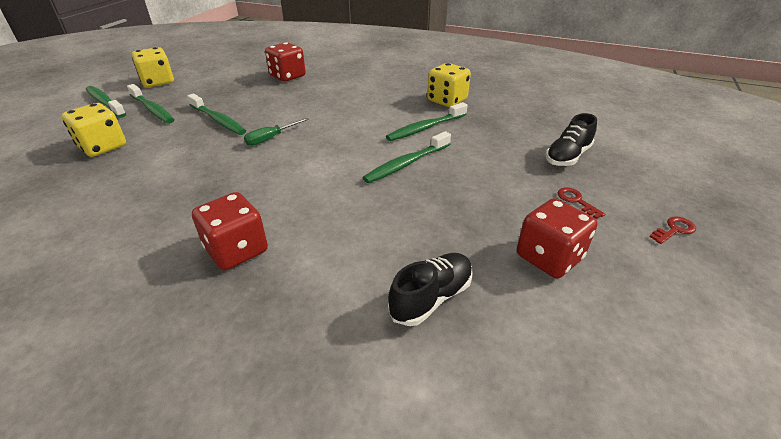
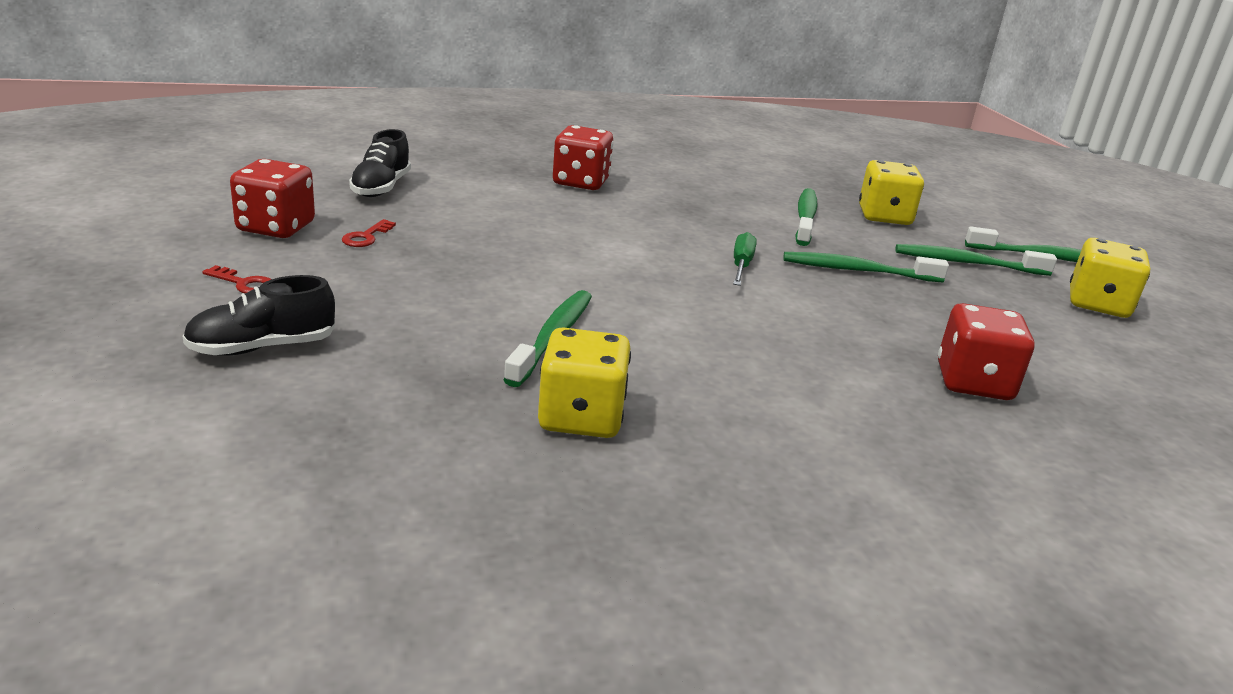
camera: 140 degrees right, 10 degrees down
(406, 164) = (518, 276): green toothbrush -> green toothbrush (805, 218)
(567, 156) = (262, 347): black shoe -> black shoe turned 120 degrees counterclockwise
(674, 230) = (101, 279): red key -> red key (366, 237)

